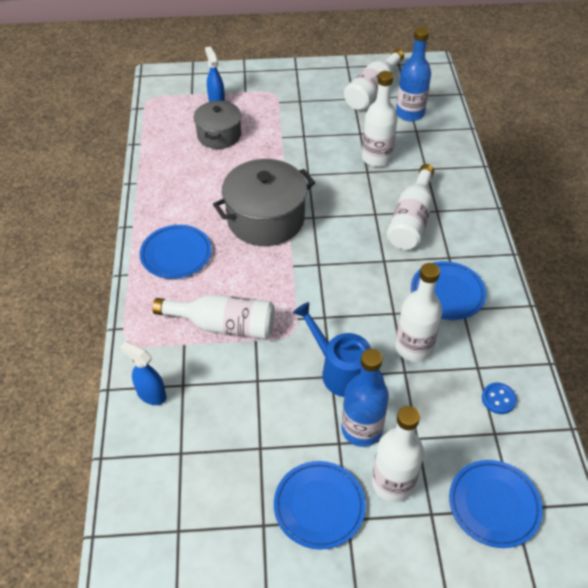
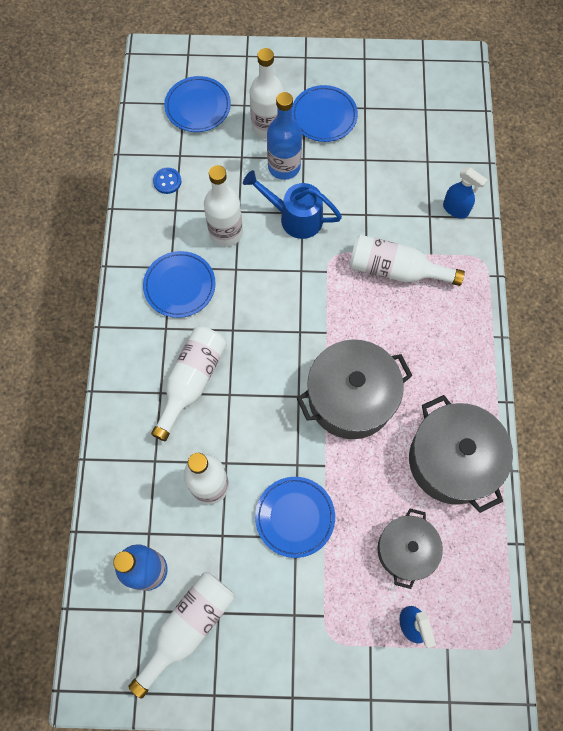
camera: 175 degrees left, 20 degrees up
(176, 254) = (446, 357): blue plate -> blue plate (295, 517)
(178, 185) = (452, 460): none -> grey pot
(339, 370) = (294, 217): blue watering can -> blue watering can turned 150 degrees clockwise

